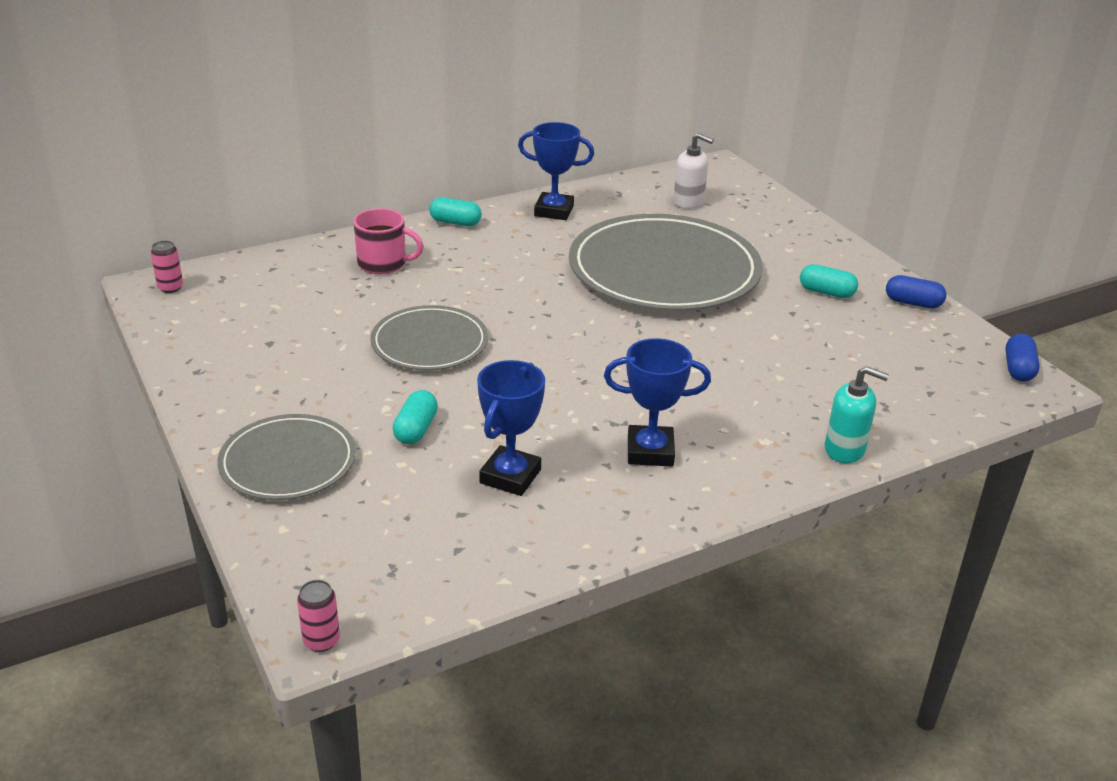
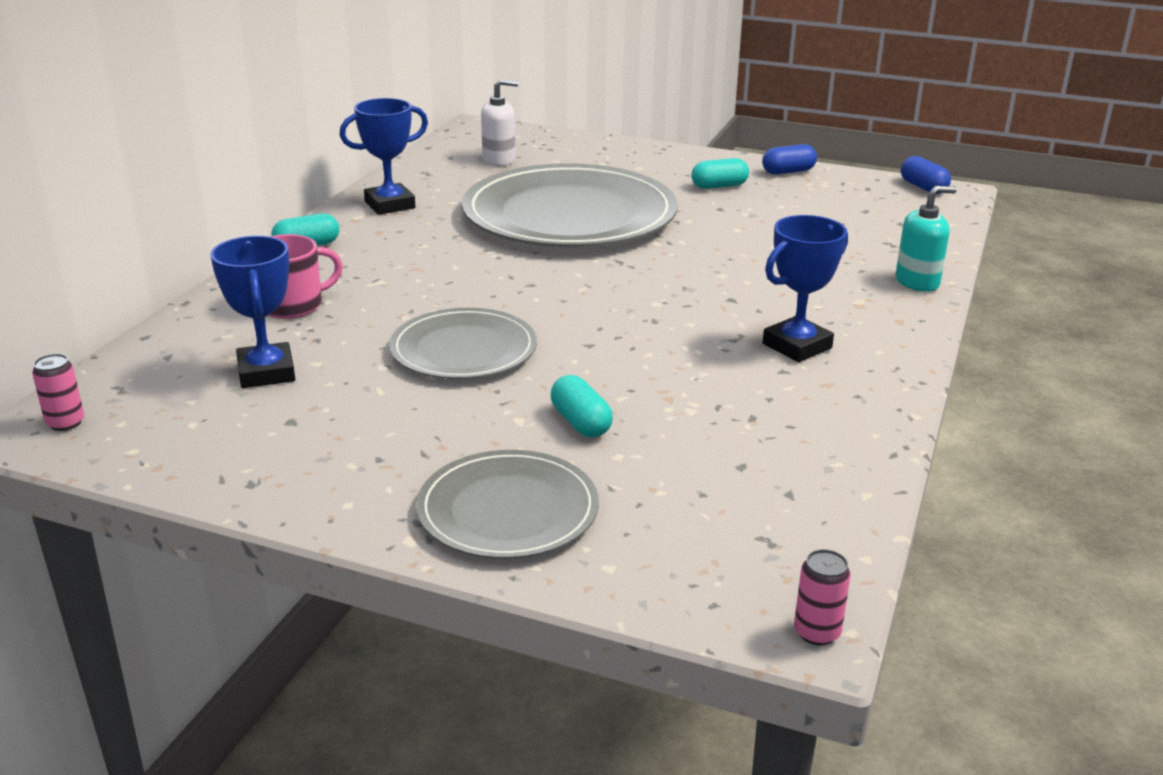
camera: 40 degrees left, 5 degrees down
(510, 476) = (727, 417): blue trophy -> blue trophy (266, 372)

